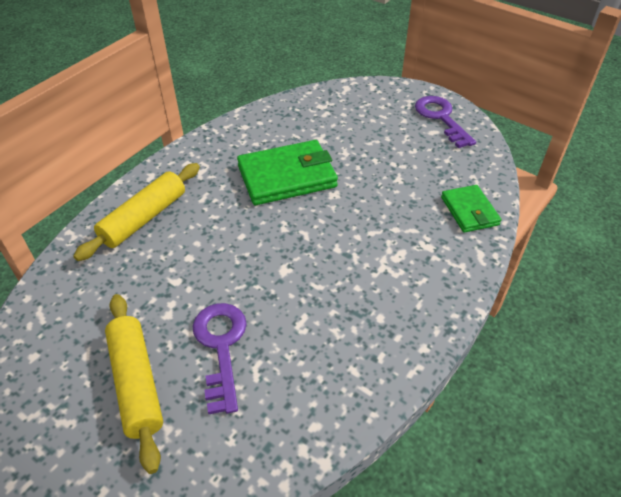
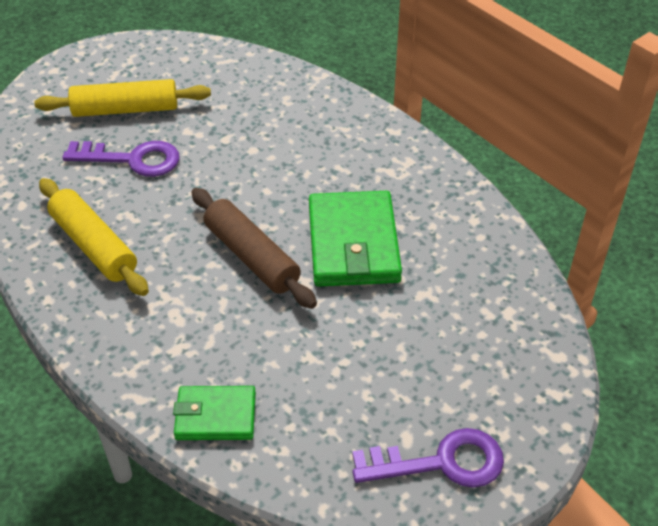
camera: 105 degrees right, 0 degrees up
(144, 218) = (323, 123): yellow rolling pin -> yellow rolling pin (94, 246)
(320, 227) = (252, 257): none -> brown rolling pin

